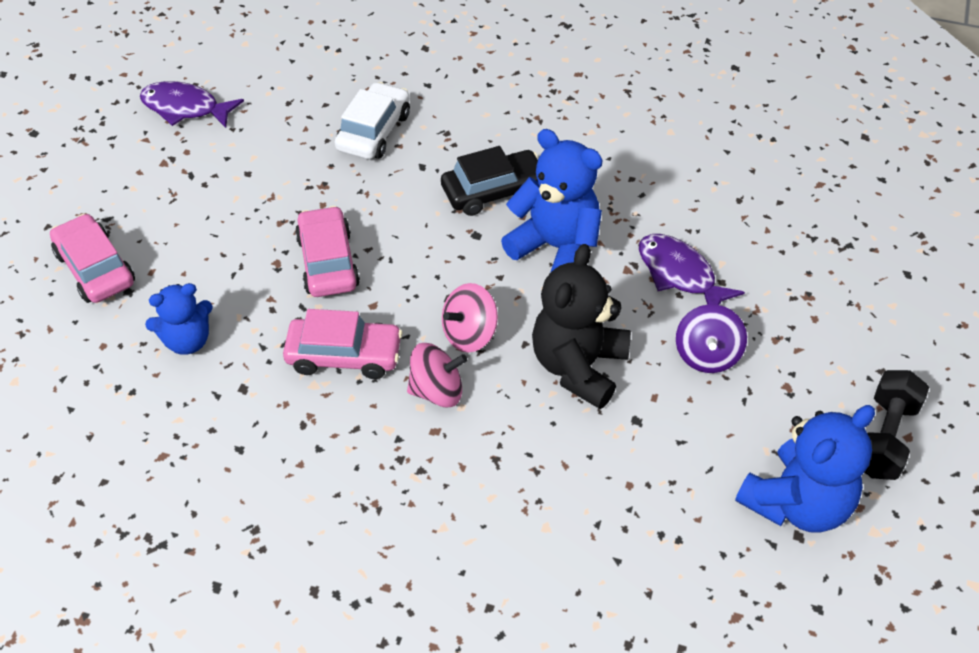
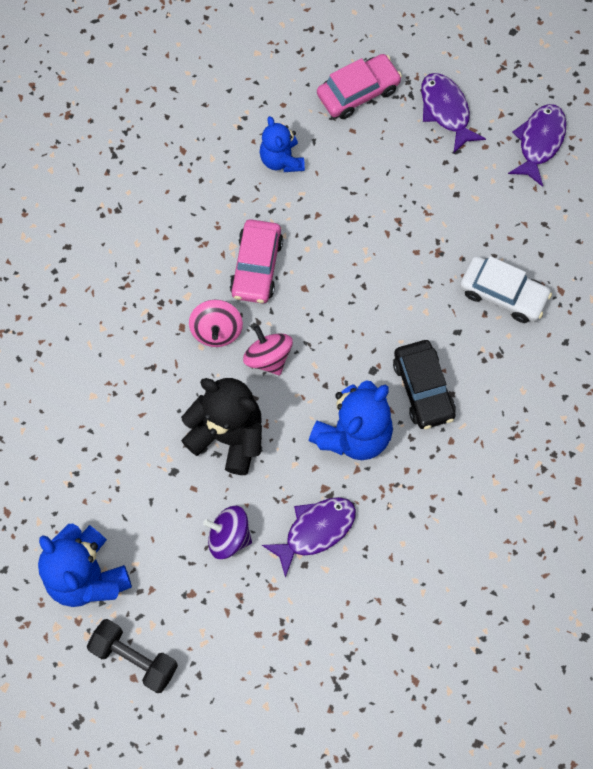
camera: 95 degrees right, 20 degrees up
(134, 186) = (446, 110): none -> purple fish
(328, 262) = (351, 255): pink car -> none

